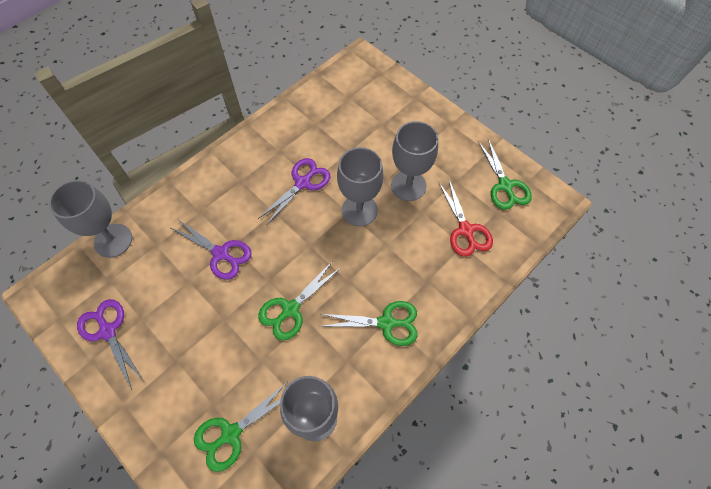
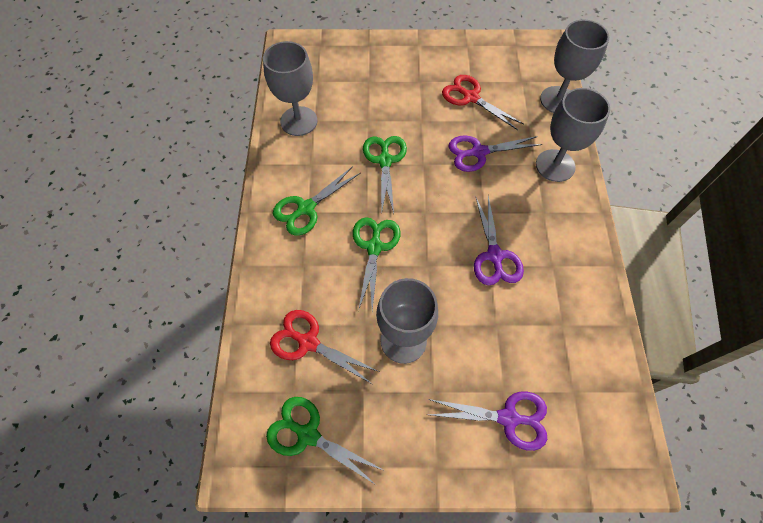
camera: 135 degrees right, 0 degrees up
(108, 331) = (479, 62): purple scissors -> purple scissors (508, 418)
(163, 303) = (470, 97): none -> red scissors
(231, 433) = (341, 78): green scissors -> green scissors (374, 247)
(359, 210) = (420, 275): grey goblet -> grey goblet (555, 165)

